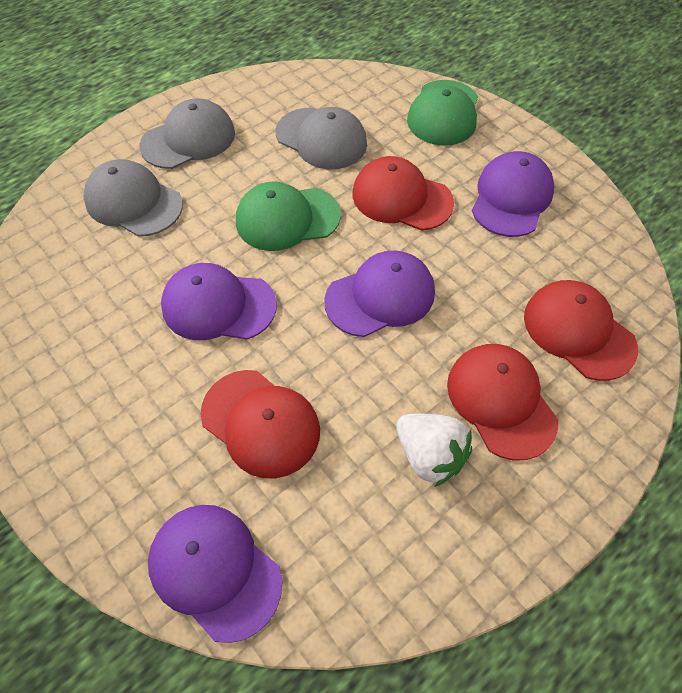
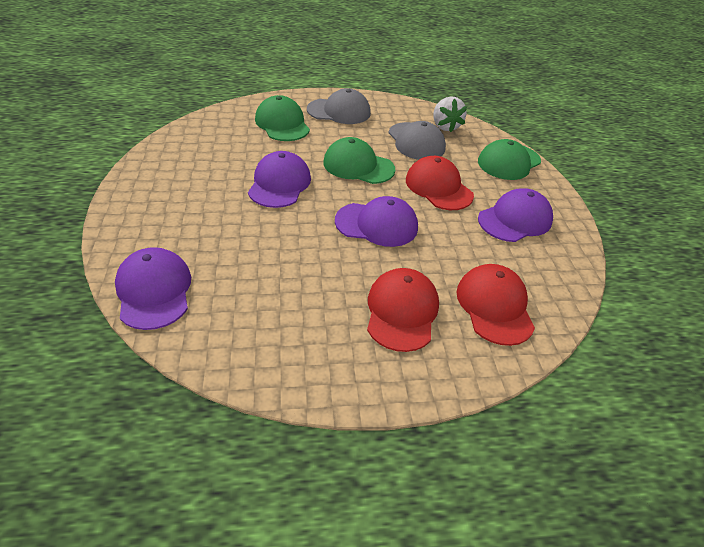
camera: 30 degrees right, 15 degrees down
(133, 202) = (282, 124): grey cap -> green cap
(218, 305) = (279, 184): purple cap -> purple cap turned 60 degrees clockwise
(261, 423) = (247, 243): red cap -> none
(429, 455) = (327, 311): white strawberry -> white strawberry (445, 126)

